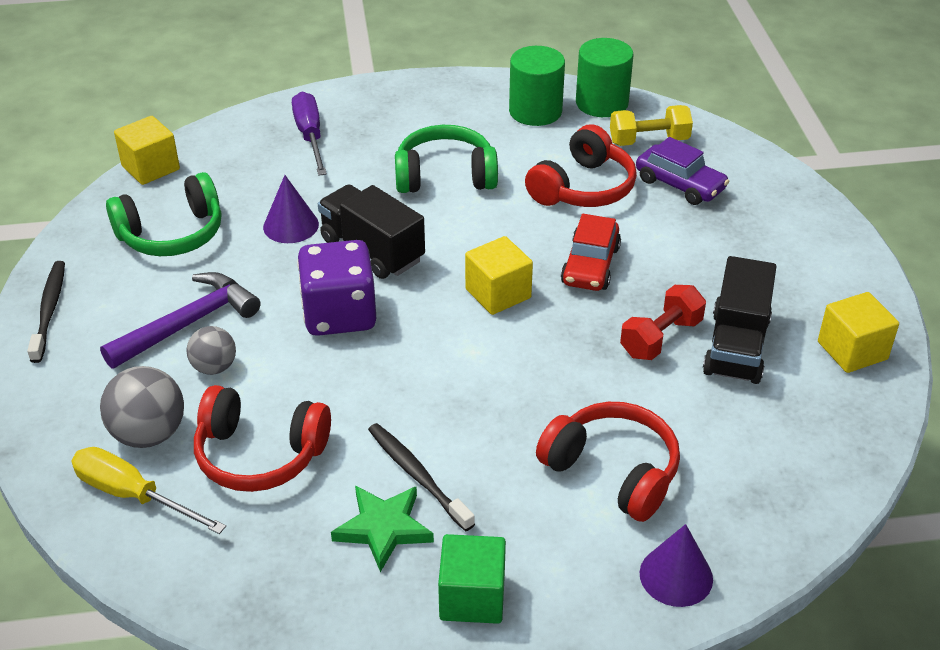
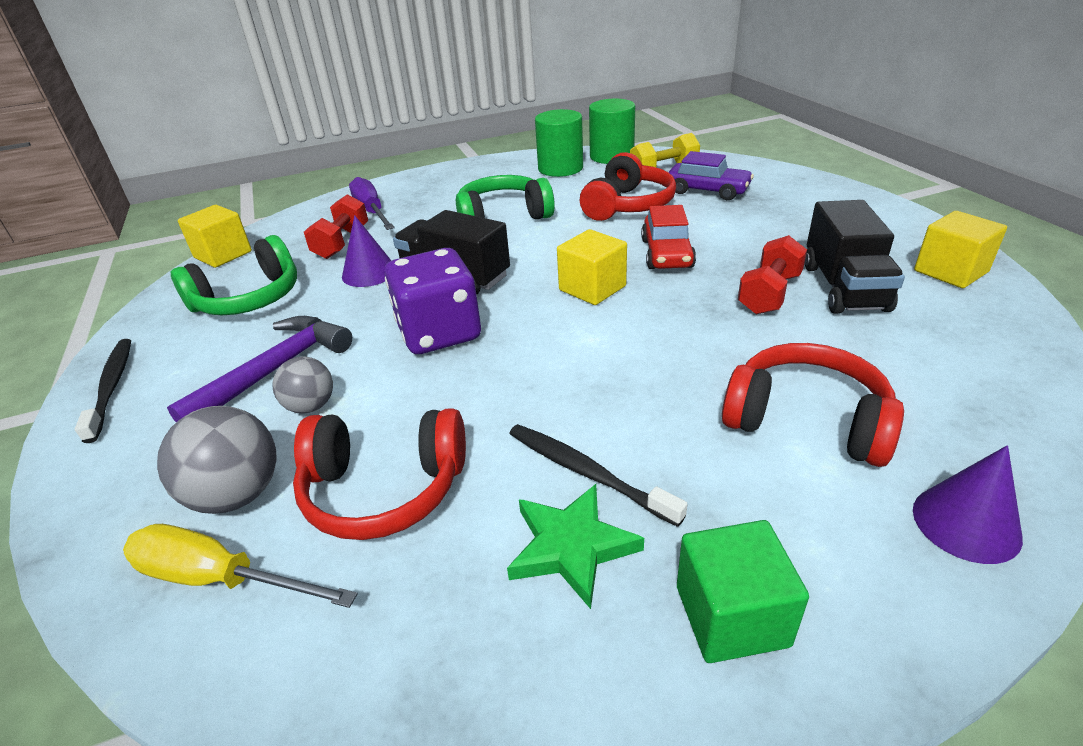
camera: 10 degrees left, 5 degrees down
(271, 177) = (342, 242): none -> red dumbbell

